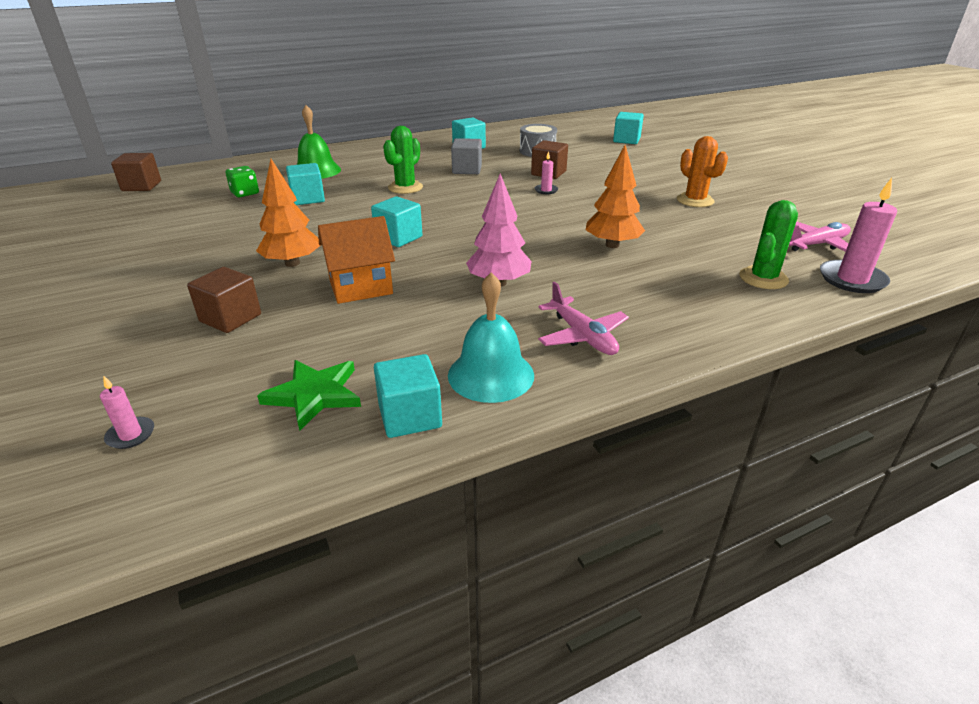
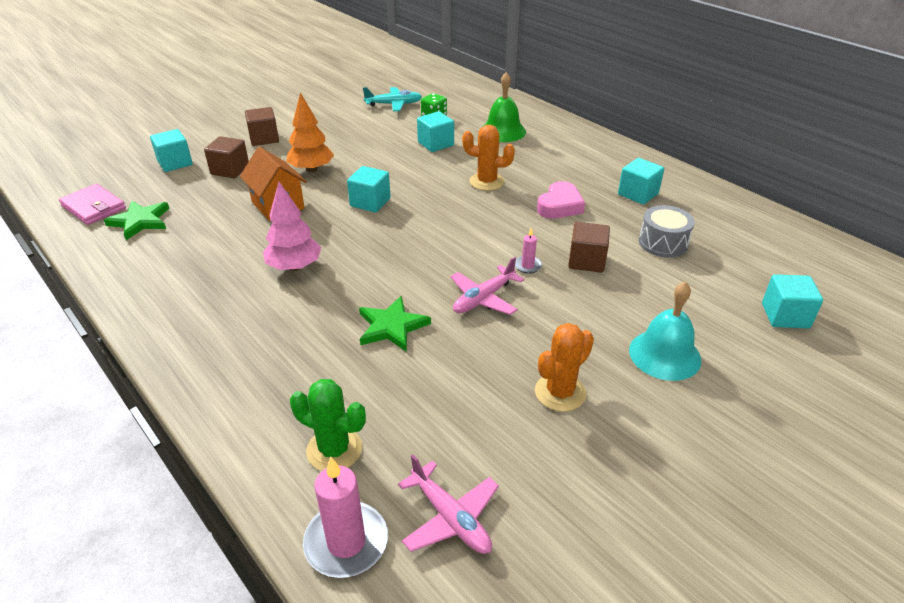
camera: 75 degrees right, 5 degrees up
(131, 435) = (112, 179): pink candle -> none
(141, 186) = (428, 78): brown cube -> brown cube (264, 138)
(183, 208) = (394, 104): none -> turquoise plane
(222, 450) = (93, 207): none -> pink wallet
(405, 187) = (487, 182): green cactus -> orange cactus
(410, 416) = (112, 260): turquoise cube -> turquoise cube (175, 163)
(467, 170) = (560, 206): grey cube -> pink heart
(491, 374) = (155, 284): turquoise bell -> turquoise bell (664, 354)
(582, 336) = (207, 322): pink plane -> pink plane (483, 298)
(612, 245) = (392, 326): orange tree -> green star

